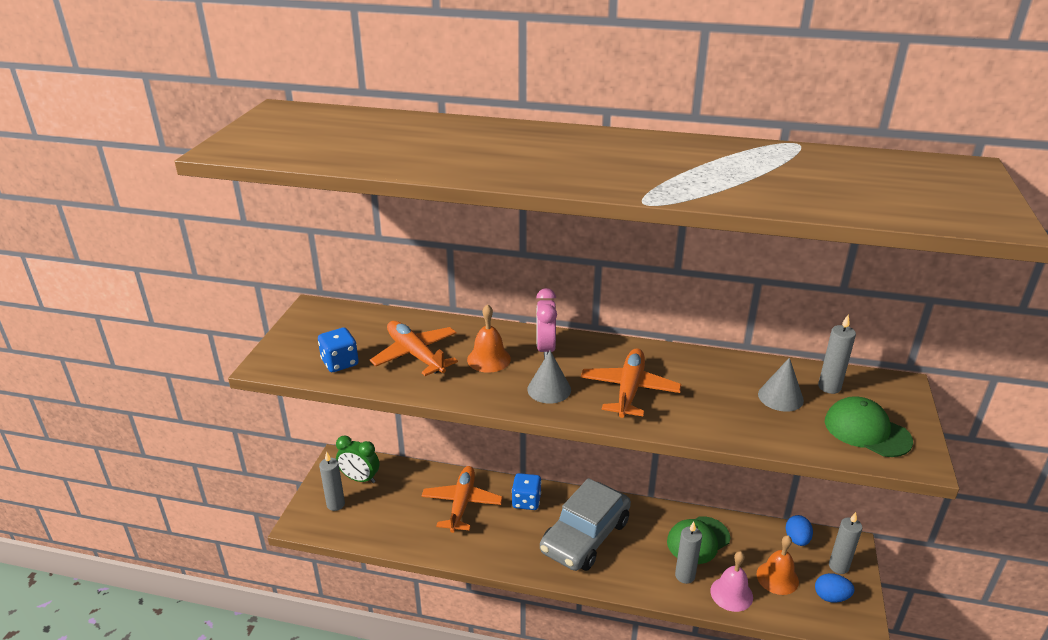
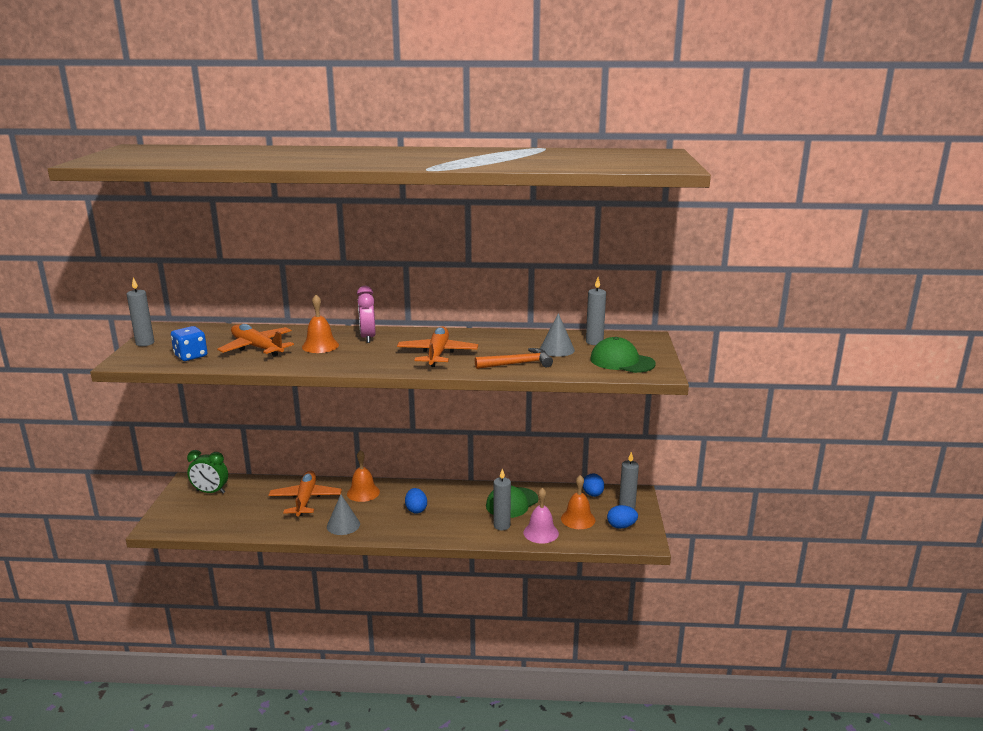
camera: 10 degrees left, 10 degrees down
(335, 504) = (189, 511): grey candle -> grey candle (145, 343)
(526, 501) = (363, 492): blue dice -> orange bell
(549, 389) = (371, 358): grey cone -> grey cone (343, 525)
(585, 536) = (416, 510): grey car -> blue egg
(730, 420) = (517, 364): none -> orange hammer

